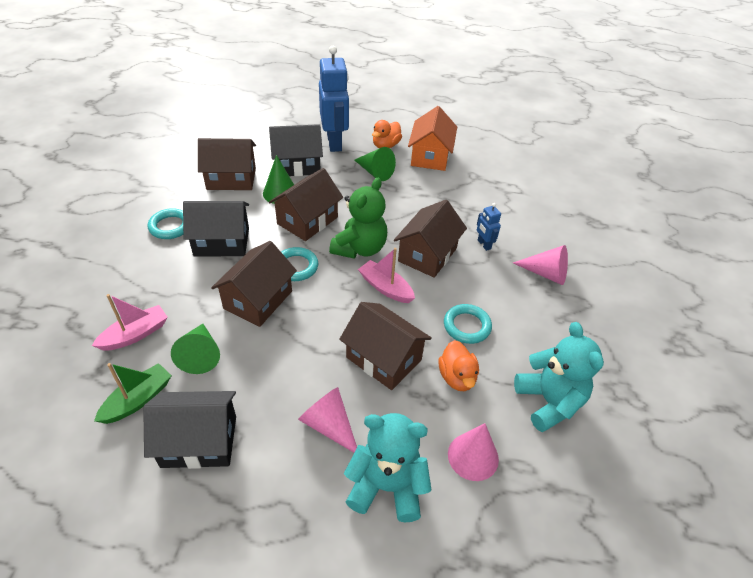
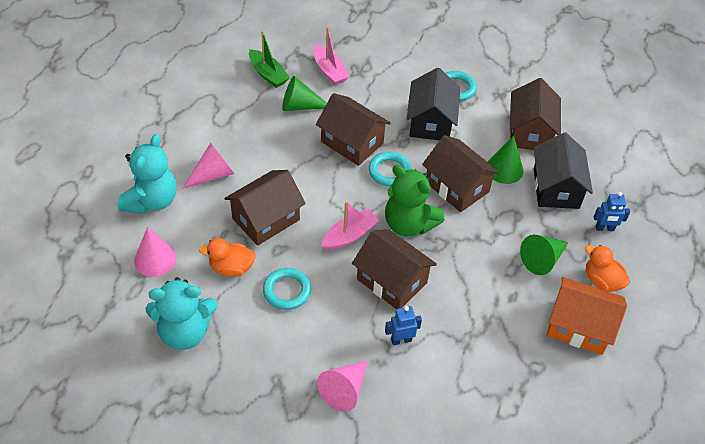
camera: 100 degrees right, 5 degrees up
(199, 441) = (223, 104): black house -> none
(334, 142) = (604, 228): blue robot -> blue robot, size x0.45

